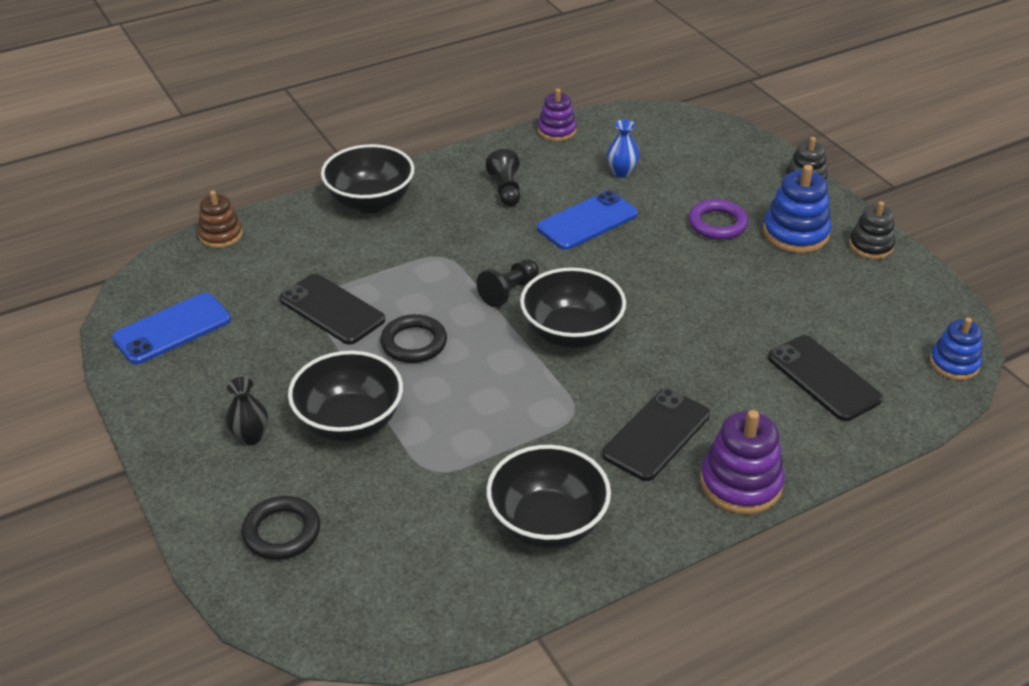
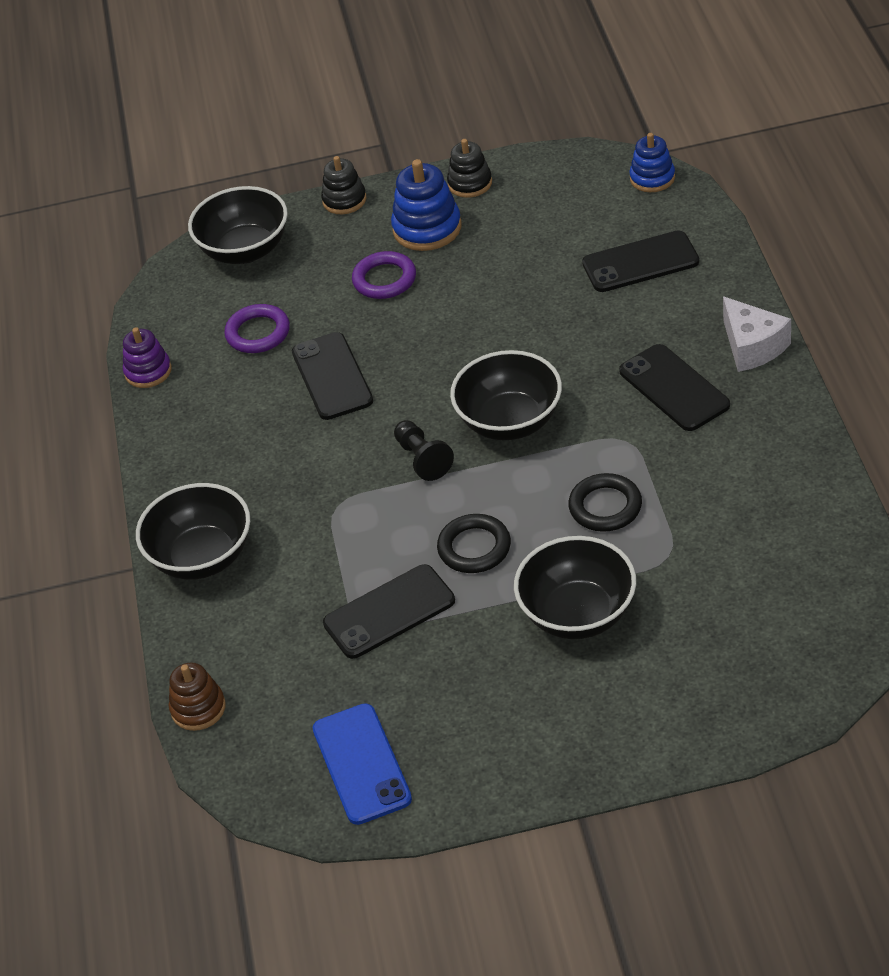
camera: 65 degrees left, 5 degrees up
(250, 437) = (570, 699): black vase -> none
(282, 532) = (715, 682): black ring -> black ring (605, 507)
(506, 189) = (240, 433): black pawn -> none
(547, 523) = (761, 483): black bowl -> black bowl (245, 250)
(587, 221) = (332, 376): blue phone -> black phone
(621, 172) = (258, 333): blue vase -> purple ring
(740, 484) = (752, 347): purple stacking toy -> white cheese

